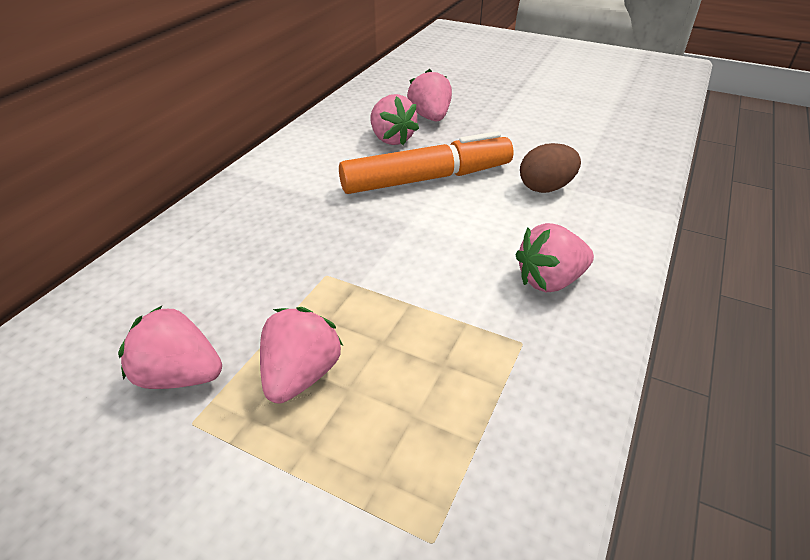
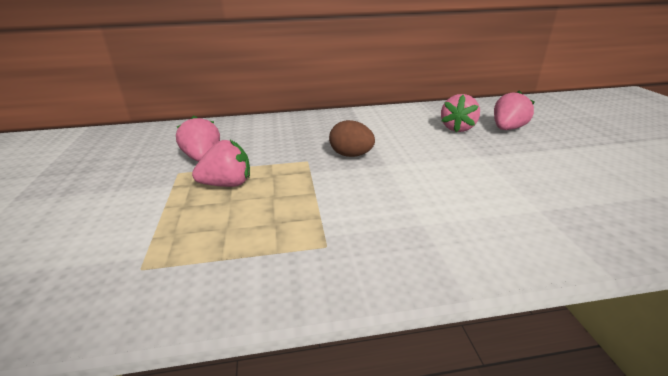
camera: 55 degrees right, 10 degrees down
(427, 179) = (439, 153): orange marker -> none
(546, 188) = (515, 196): brown egg -> brown egg (351, 155)
(550, 280) = (405, 235): pink strawberry -> none

